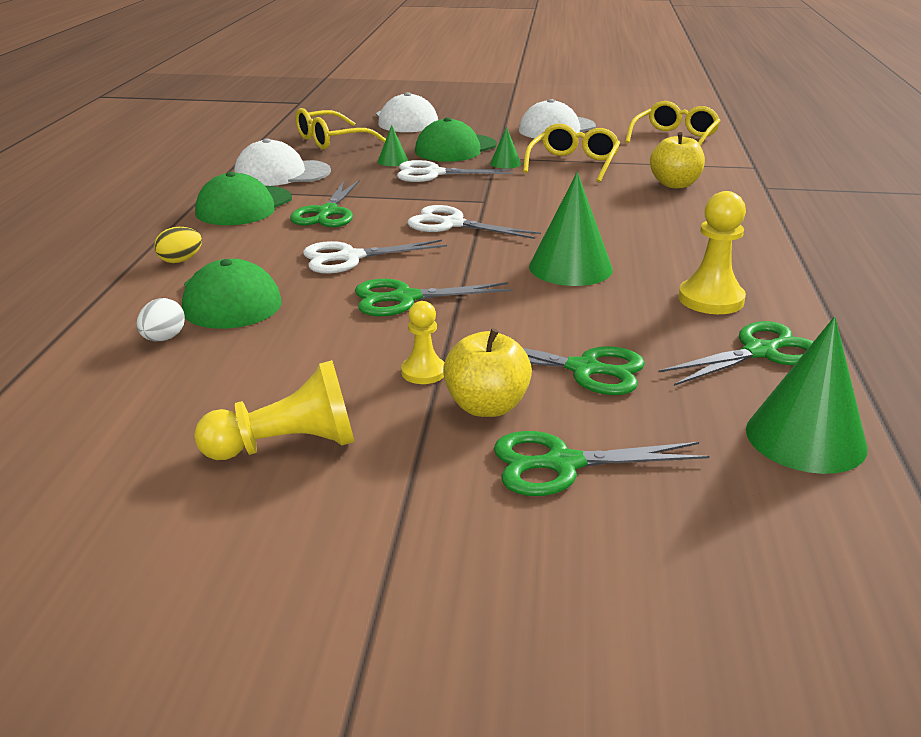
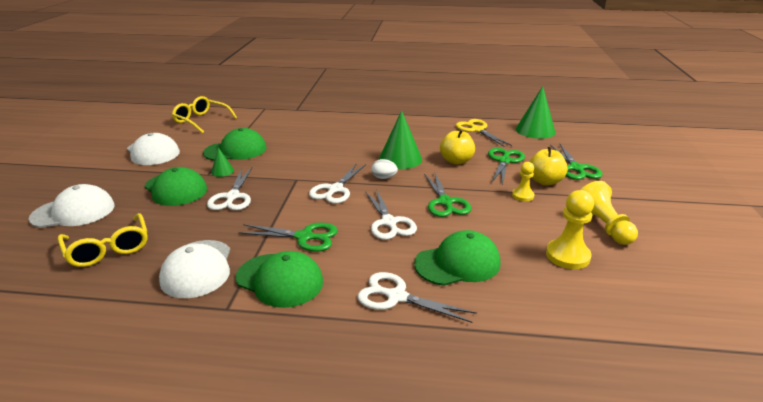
camera: 90 degrees left, 0 degrees up
(163, 339) = (520, 282): white egg -> white egg (384, 178)
(180, 260) = (397, 297): yellow egg -> white scissors
(393, 161) = (192, 214): green cone -> none
(573, 164) = (236, 150): yellow glasses -> green cap
(675, 184) = (285, 127): yellow apple -> yellow apple (456, 161)
(711, 299) = (432, 133): yellow pawn -> yellow pawn (567, 256)
(760, 352) = (477, 130): green scissors -> yellow scissors

